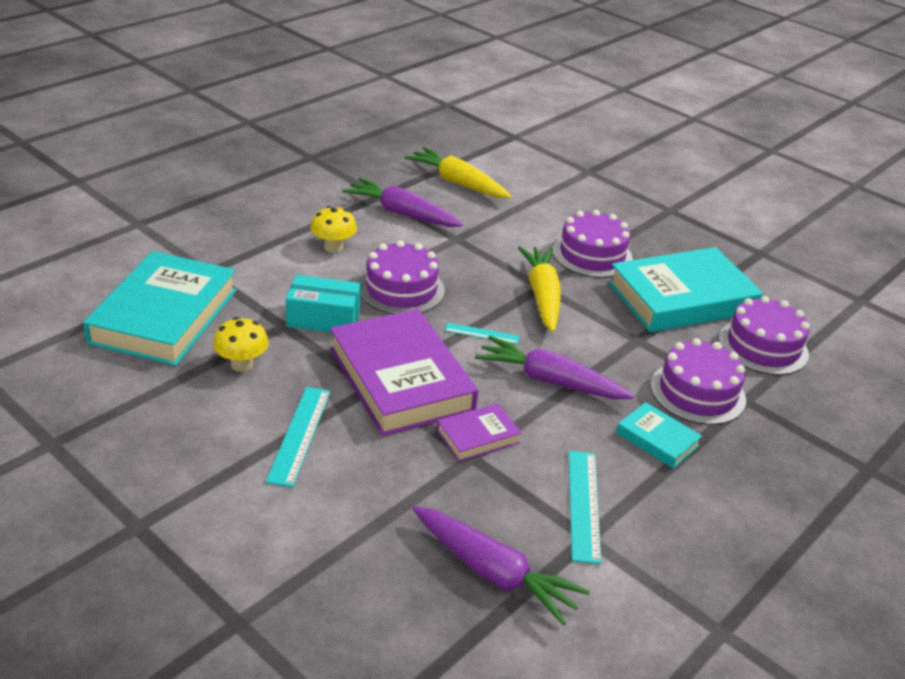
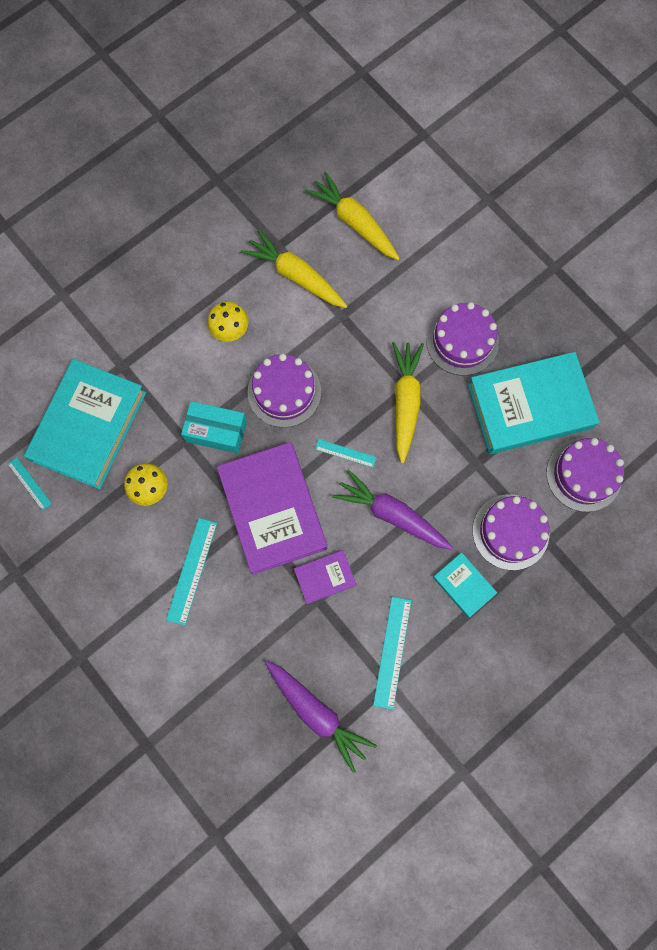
camera: 10 degrees right, 40 degrees up
(82, 362) = (29, 483): none -> turquoise ruler
(402, 213) = (295, 275): purple carrot -> yellow carrot

